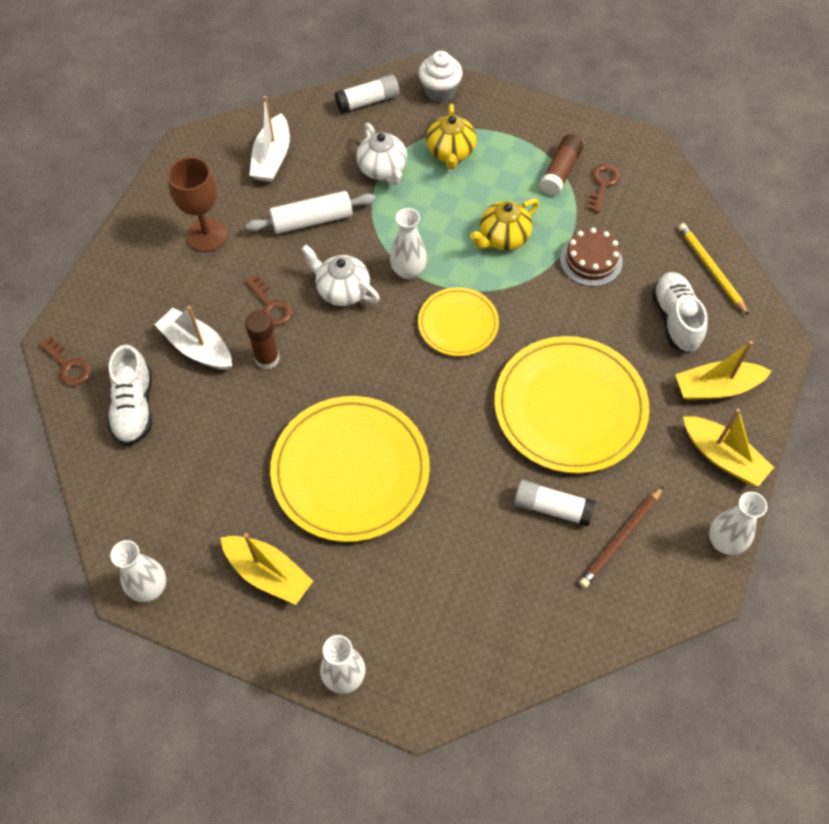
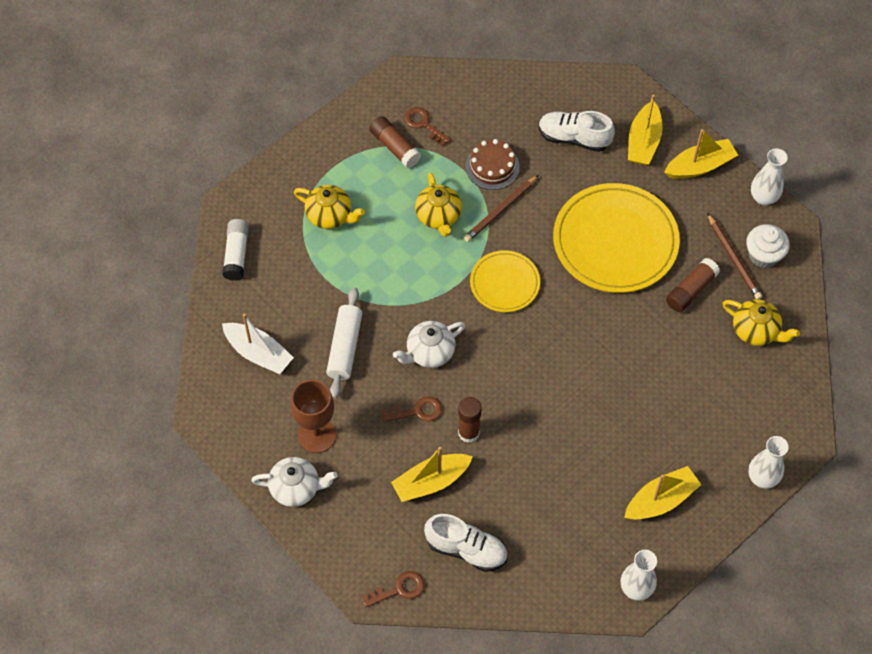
camera: 65 degrees left, 0 degrees up
(197, 347) = (431, 481): white boat -> yellow boat
(350, 471) = (600, 411): yellow plate -> none
(382, 169) = (319, 273): white teapot -> white teapot (296, 488)
(408, 271) = (435, 297): white vase -> none
(439, 91) = (257, 195): white cupcake -> white cupcake (763, 255)
(537, 598) = (755, 331): none -> yellow teapot
(543, 287) = (500, 210): none -> brown pencil
(552, 507) = (691, 290): white glue stick -> brown glue stick
(711, 269) = (541, 93): yellow pencil -> none

